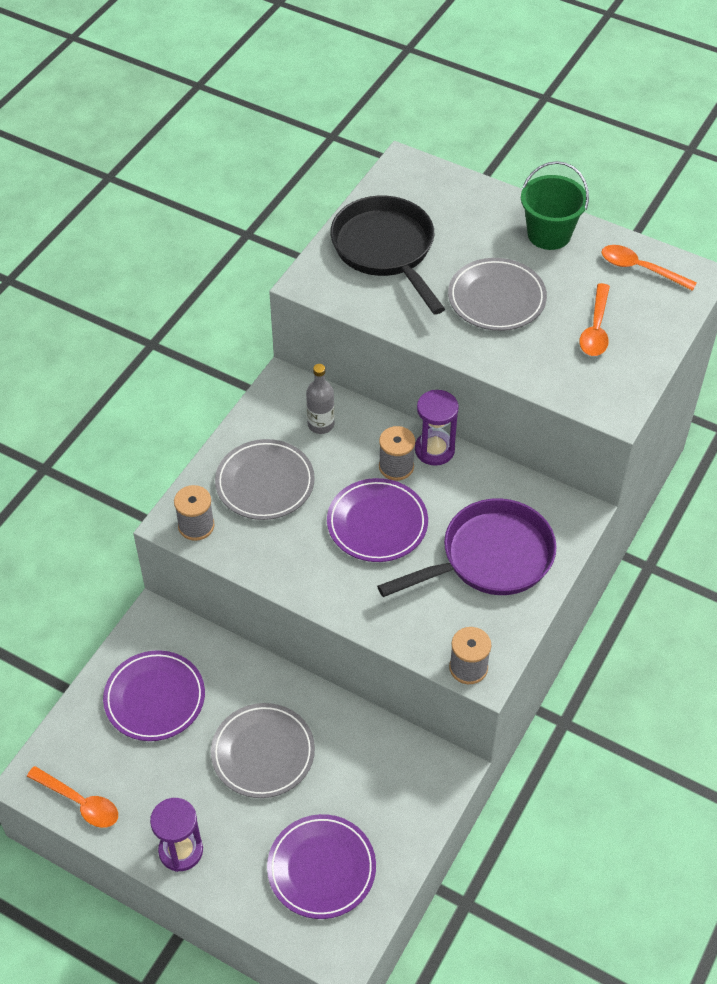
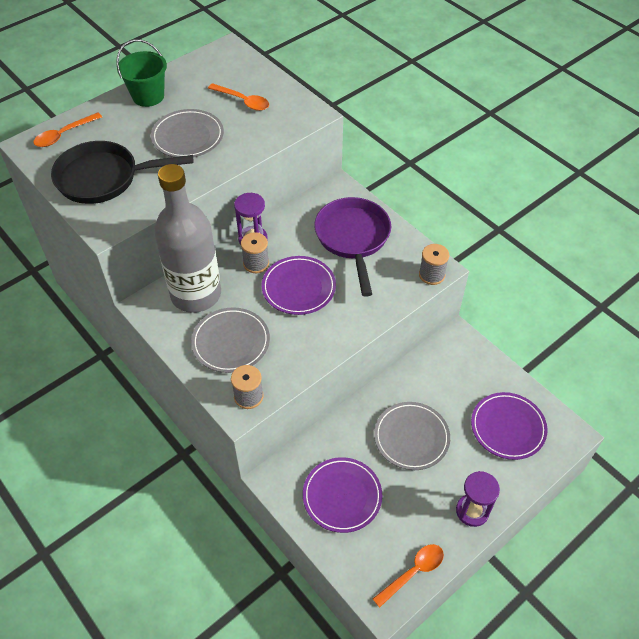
camera: 70 degrees left, 0 degrees up
(321, 424) = (196, 294): grey bottle -> grey bottle, size x2.45
(640, 269) = (206, 67): orange spoon -> orange spoon (64, 135)

